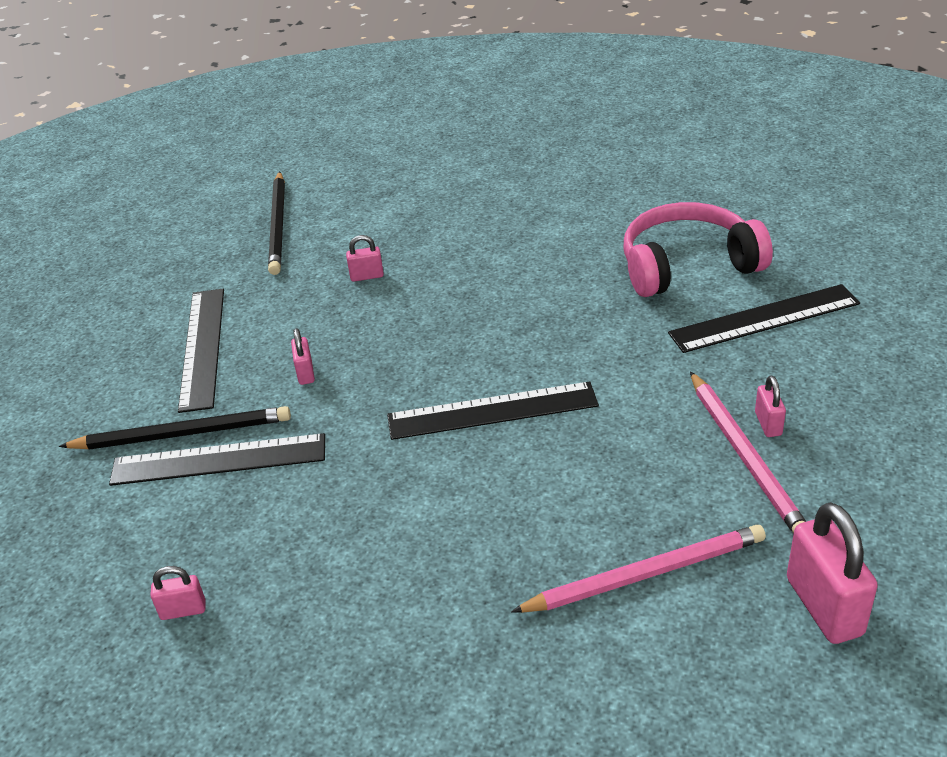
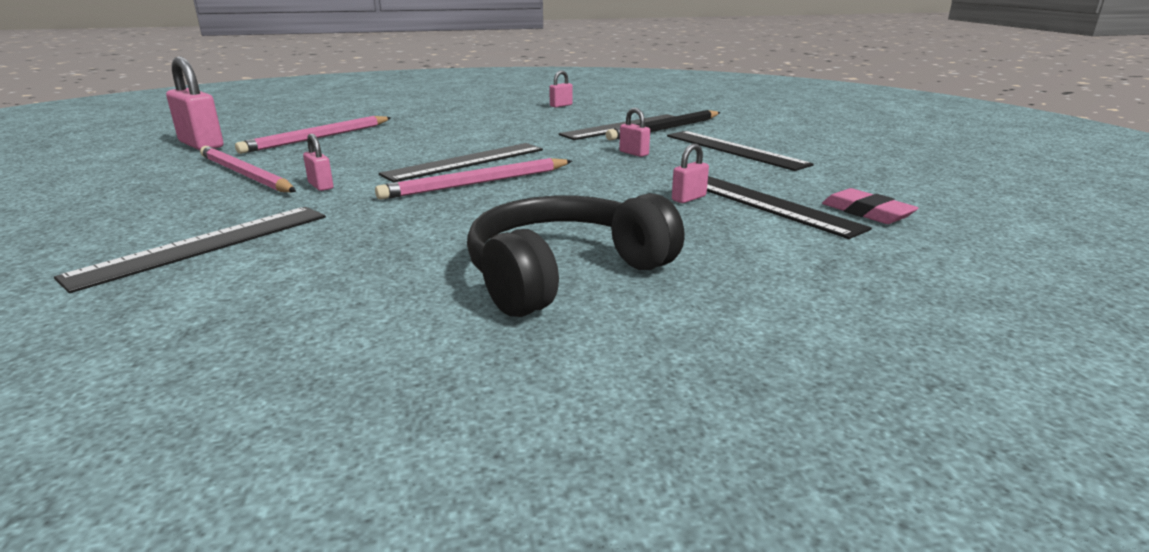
camera: 145 degrees right, 15 degrees down
(278, 225) = (866, 212): black pencil -> pink eraser
(324, 253) = (765, 203): none -> black ruler
(511, 355) = (477, 183): none -> pink pencil
(534, 224) = (564, 273): none -> black headphones
(687, 265) = (310, 273): pink headphones -> none
(768, 424) = (220, 189): pink padlock -> pink padlock (321, 186)

